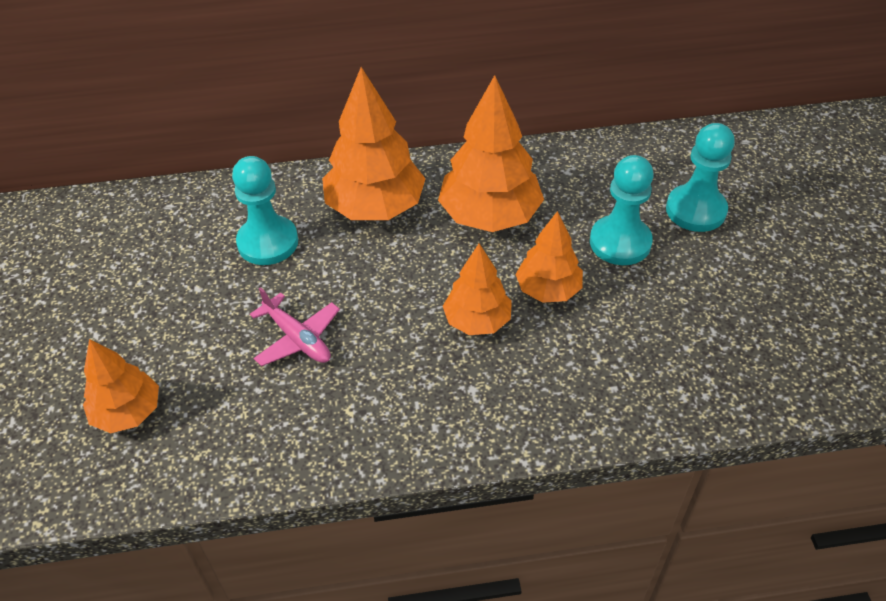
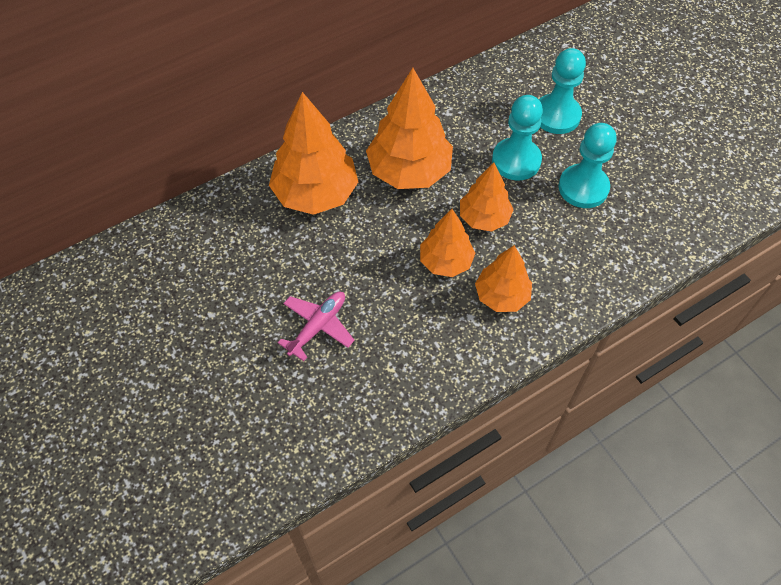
camera: 25 degrees left, 10 degrees up
(128, 412) = (219, 437): orange tree -> orange tree (502, 296)
(268, 242) = (246, 254): turquoise pawn -> turquoise pawn (583, 187)
(297, 339) = (318, 326): pink plane -> pink plane turned 75 degrees counterclockwise

